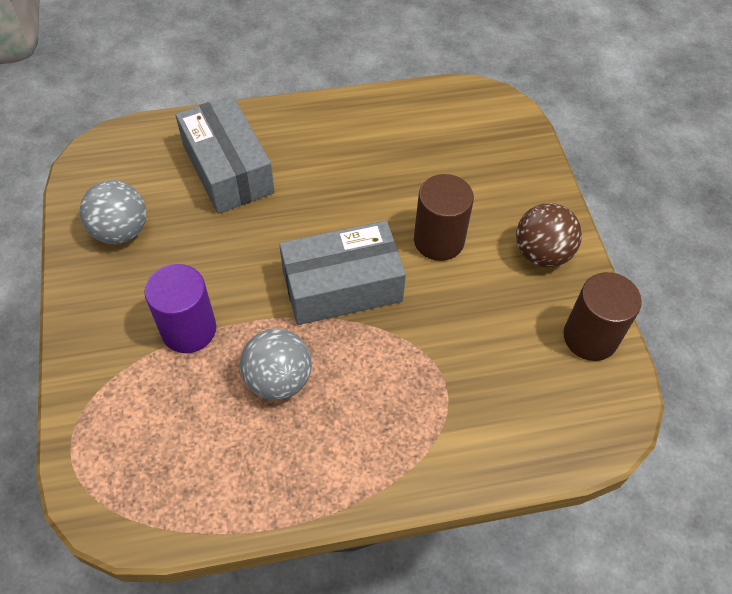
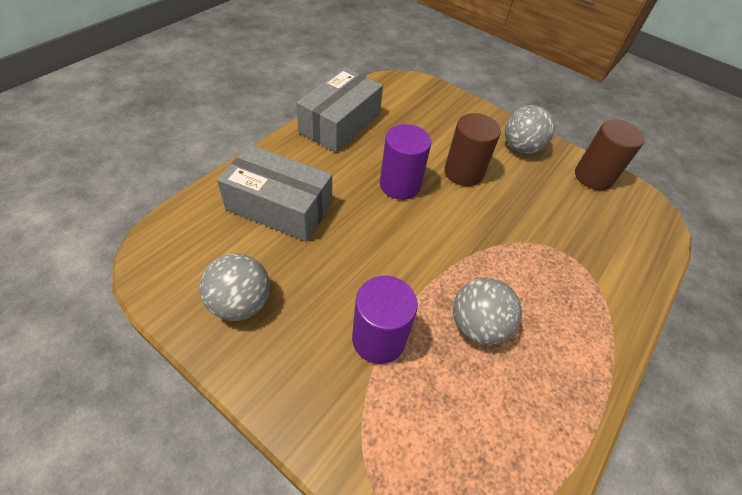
camera: 45 degrees left, 5 degrees down
(342, 286) = (443, 235): grey box -> grey box (340, 123)
(357, 214) = (400, 185): none -> purple cylinder
(542, 253) = (520, 148): brown ball -> grey ball

